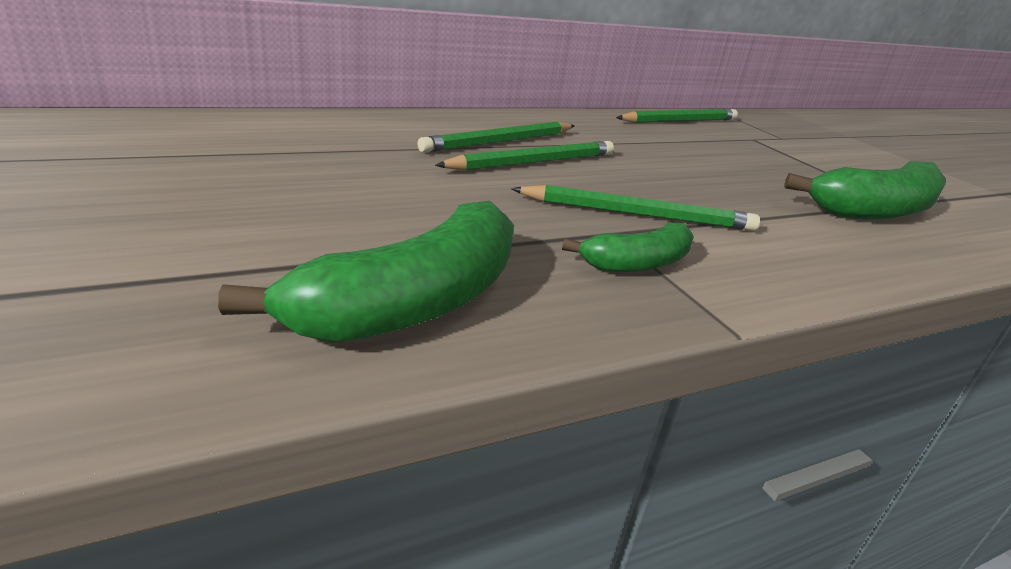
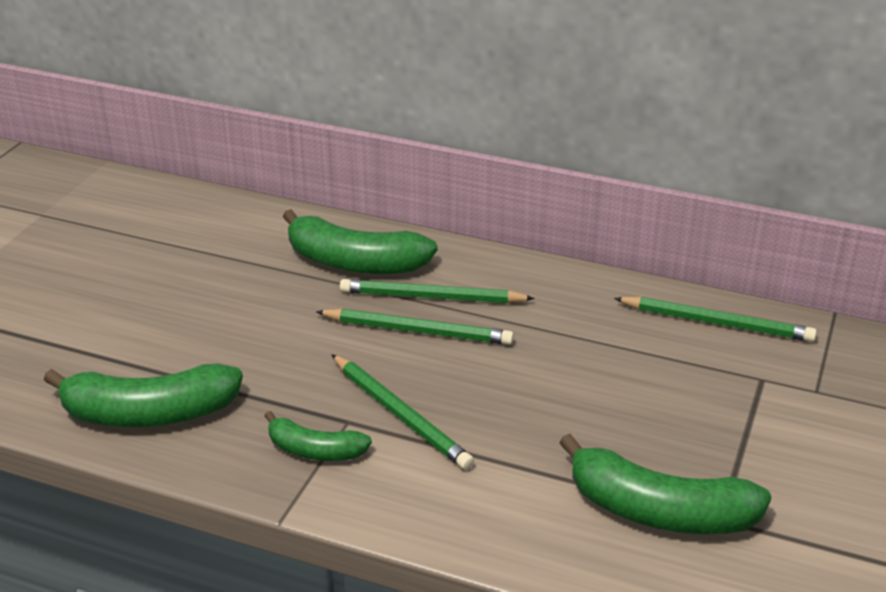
camera: 50 degrees right, 5 degrees up
(395, 134) = (355, 262): none -> green banana

